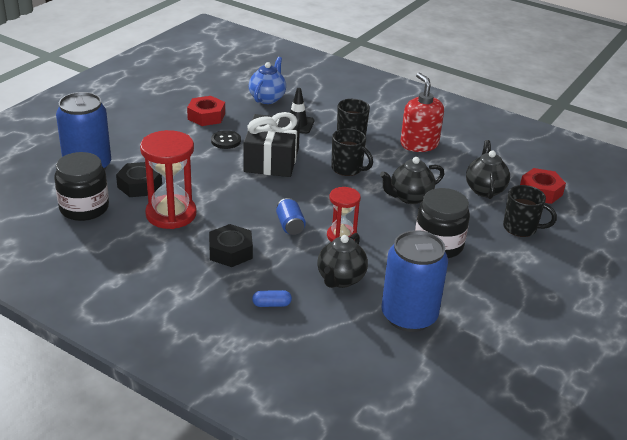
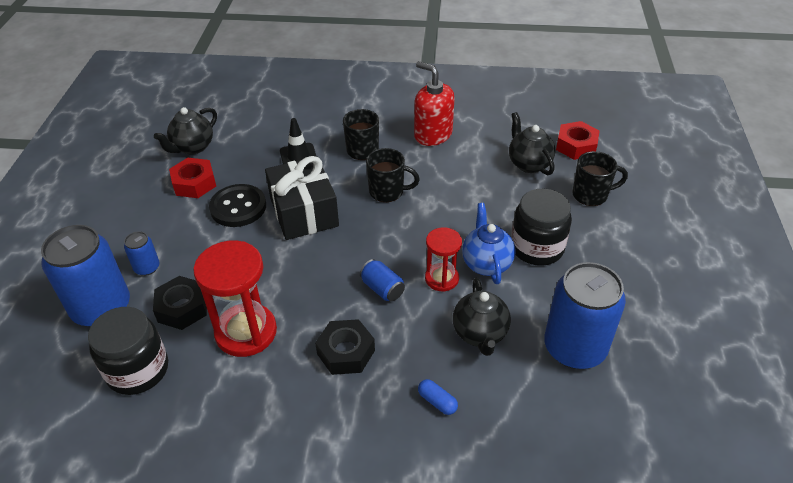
camera: 25 degrees left, 10 degrees up
(134, 154) = (147, 268): none -> blue can
(226, 141) = (238, 207): black button -> black button, size x1.59
(267, 98) = (244, 135): blue teapot -> blue teapot (486, 263)
(271, 304) = (437, 402): blue capsule -> blue capsule turned 75 degrees clockwise
(409, 197) = (470, 202): black teapot -> black teapot (192, 147)

